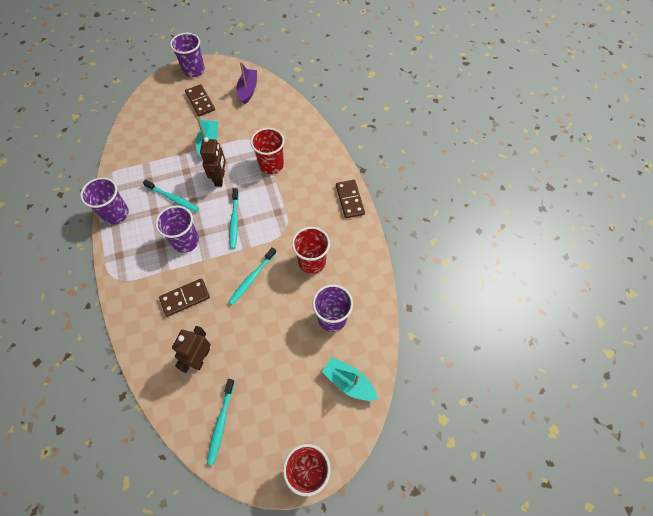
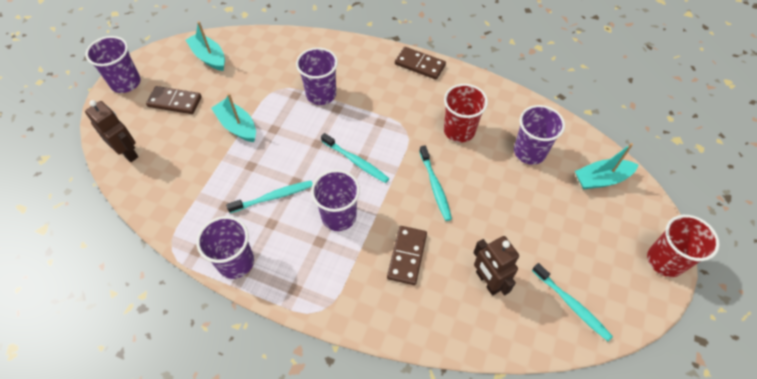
camera: 50 degrees left, 5 degrees down
(220, 178) = (292, 143): brown robot -> brown robot (128, 152)
(248, 90) = (209, 57): purple boat -> turquoise boat
(271, 165) = (321, 94): red cup -> purple cup

